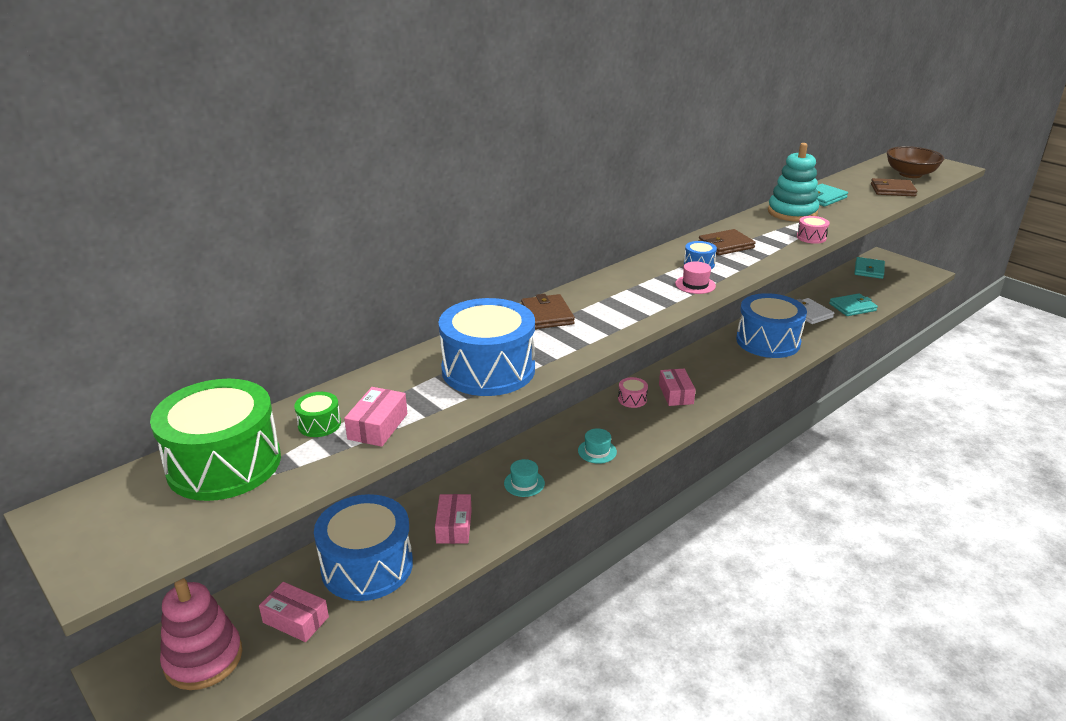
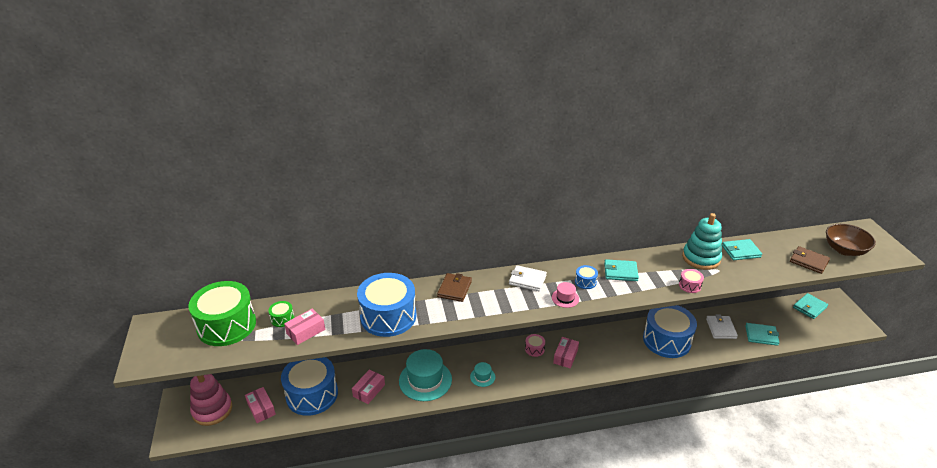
camera: 30 degrees right, 5 degrees up
(524, 483) = (425, 380): turquoise hat -> turquoise hat, size x2.08
(629, 281) = (527, 280): none -> white wallet
(726, 245) = (620, 272): brown wallet -> turquoise wallet

